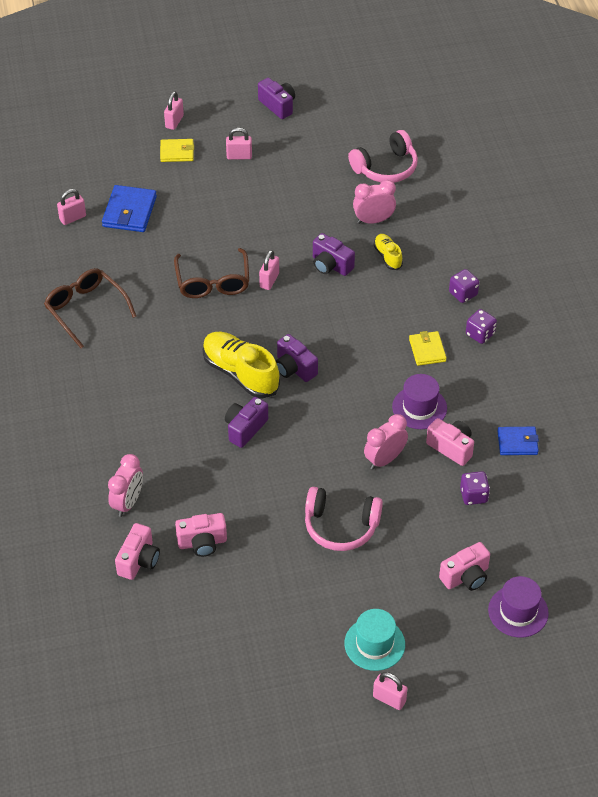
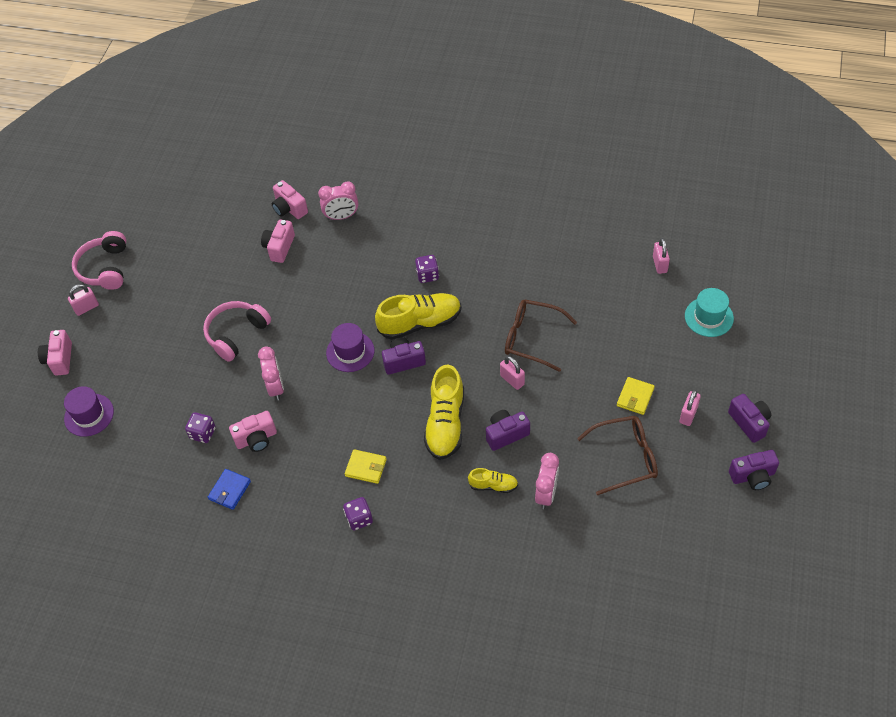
camera: 120 degrees right, 5 degrees up
(86, 309) = (546, 244): brown glasses -> brown glasses (625, 458)
(128, 502) = (341, 216): pink clock -> pink clock turned 60 degrees counterclockwise
(129, 212) = (649, 306): blue wallet -> none
(174, 122) = (761, 378): pink padlock -> none
(177, 152) = (715, 366): yellow wallet -> yellow wallet (635, 397)
(245, 428) = (363, 307): purple camera -> purple camera (749, 422)
(345, 311) = (445, 423): none -> yellow shoe
(374, 644) = (131, 316): turquoise hat -> turquoise hat (709, 317)
(386, 167) = (616, 537): pink headphones -> pink headphones (105, 268)
(419, 407) = (309, 434): purple hat -> purple hat (350, 352)
(463, 294) = (414, 528): purple dice -> purple dice (427, 275)
(466, 577) = (140, 395): pink camera -> pink camera (59, 359)

